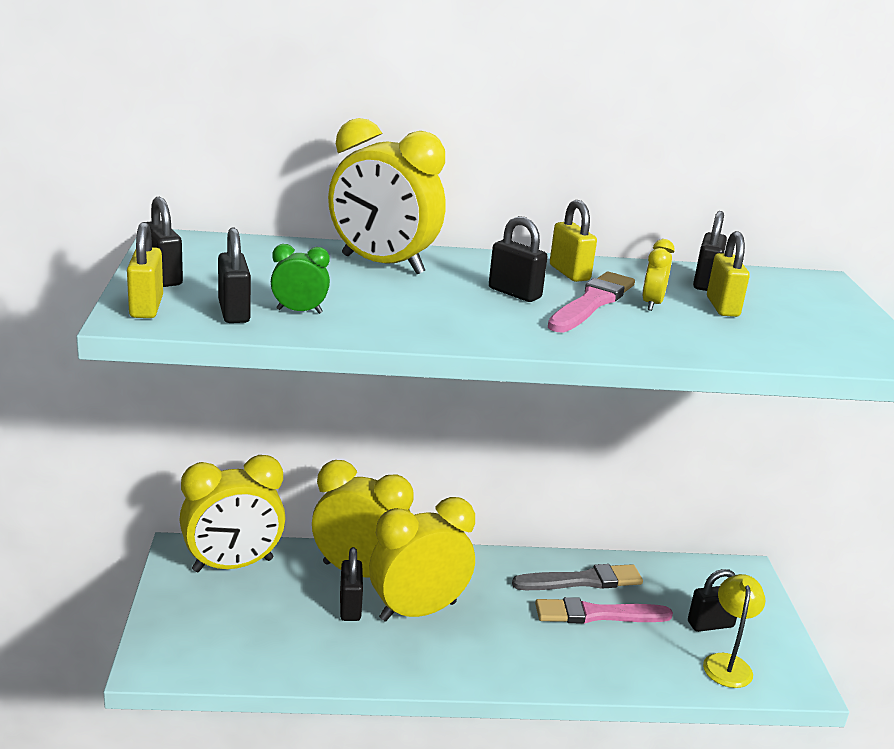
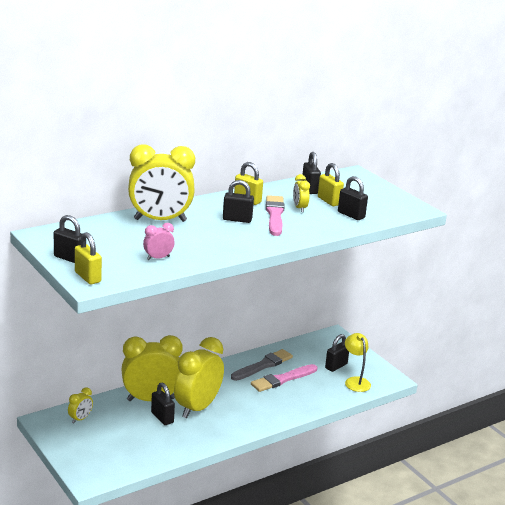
camera: 30 degrees left, 0 degrees up
(233, 565) = (80, 419): yellow clock -> yellow clock, size x0.44
(234, 312) = (130, 267): black padlock -> black padlock (351, 215)
(299, 311) = (158, 258): green clock -> pink clock

